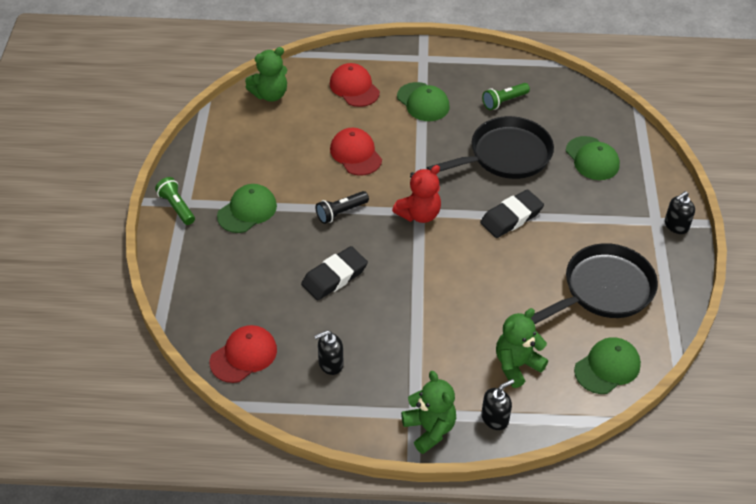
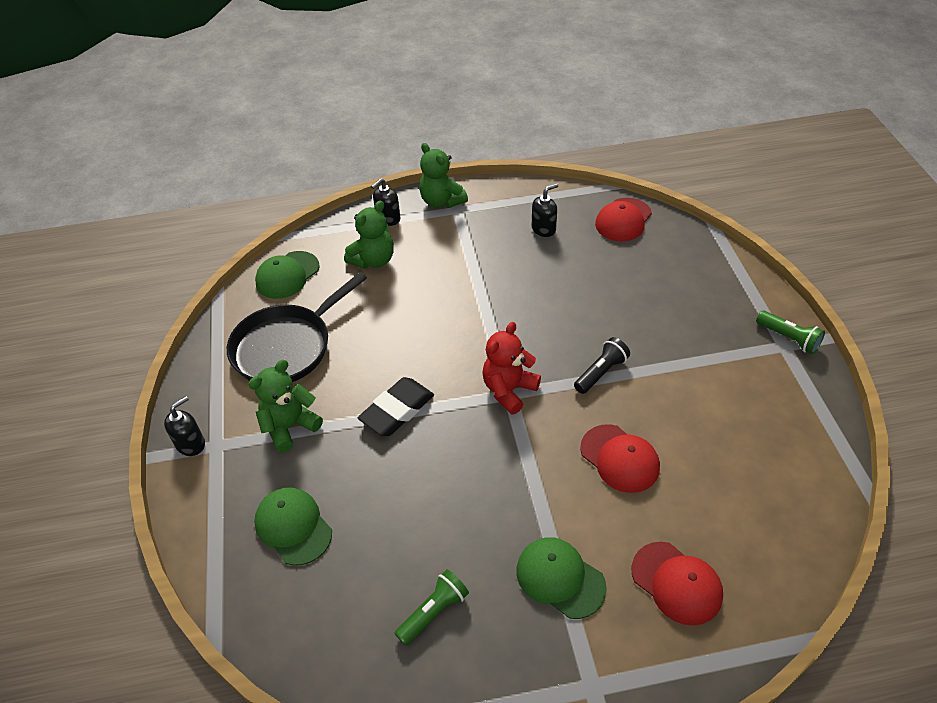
camera: 170 degrees right, 0 degrees up
(247, 211) = (708, 351): green cap -> none
(270, 94) = (794, 536): green teddy bear -> green teddy bear (290, 426)
(334, 277) = (574, 301): black eraser -> none
(505, 155) = (416, 504): black pan -> none

